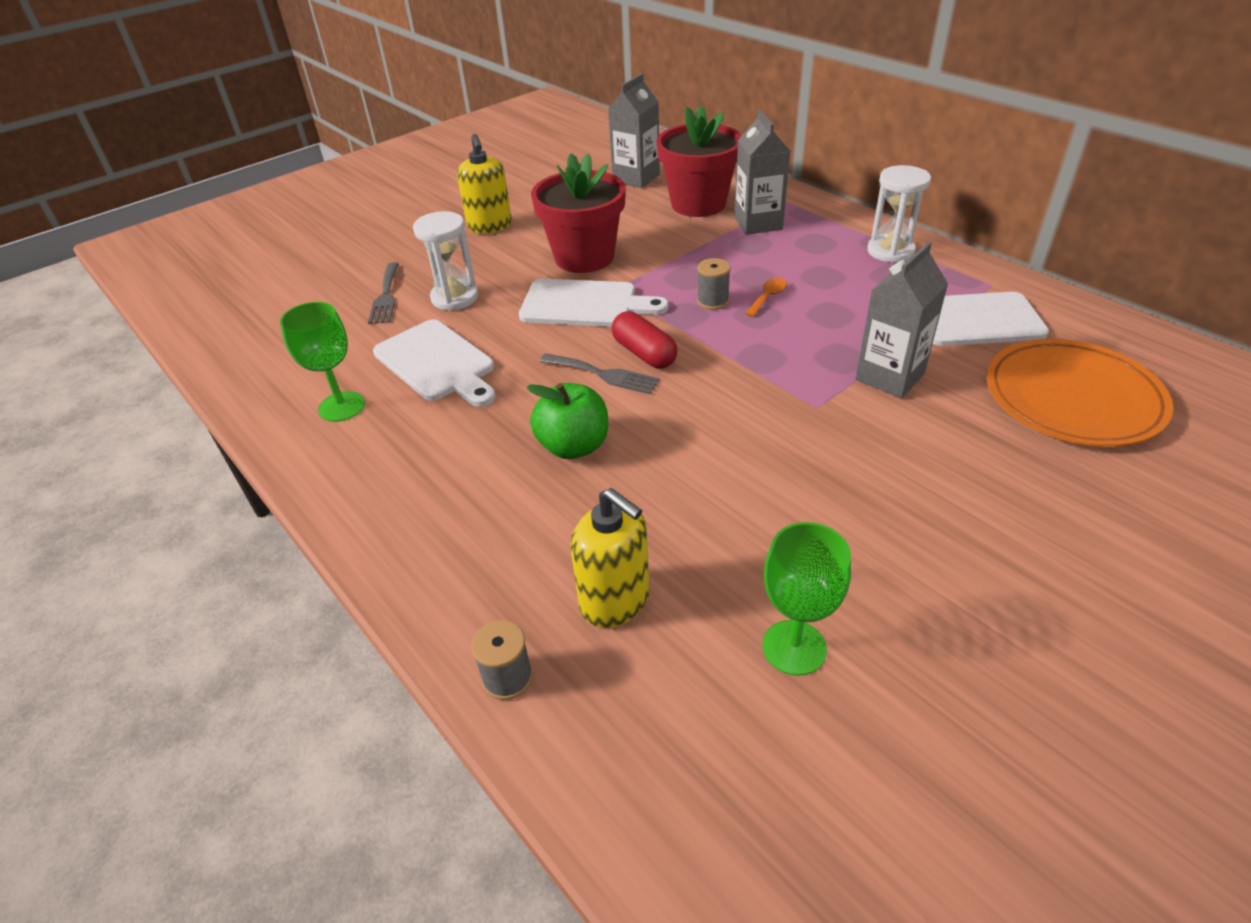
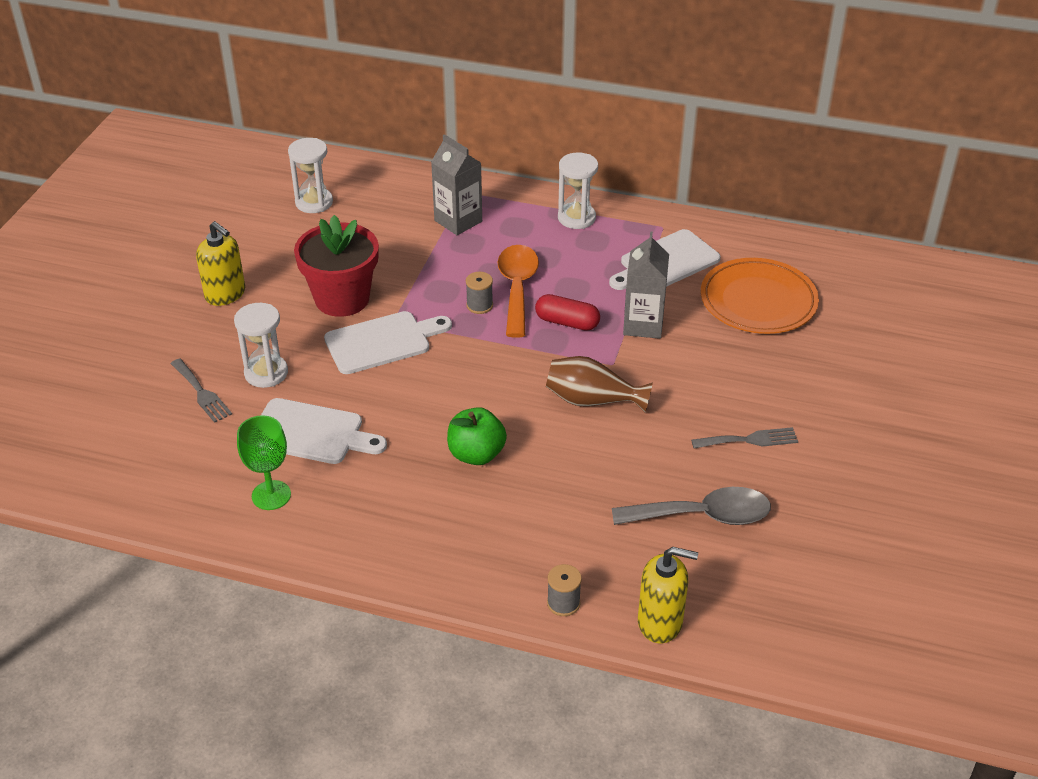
camera: 35 degrees left, 0 degrees up
(603, 374) = (450, 394): grey fork -> grey fork (749, 440)
(615, 600) = (587, 536): yellow soap dispenser -> yellow soap dispenser (660, 622)
(636, 178) = (314, 202): grey carton -> white hourglass
(644, 353) = (465, 367): red capsule -> red capsule (567, 322)
(698, 204) = (393, 215): red flower pot -> none
(758, 438) = (592, 400): none -> brown vase
(768, 297) = (517, 288): orange spoon -> orange spoon, size x2.29
(794, 647) = (703, 516): green goblet -> grey spoon

